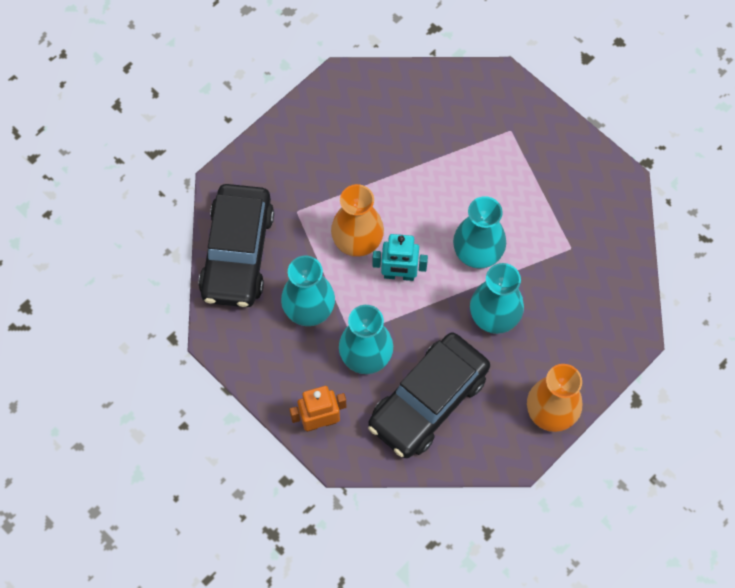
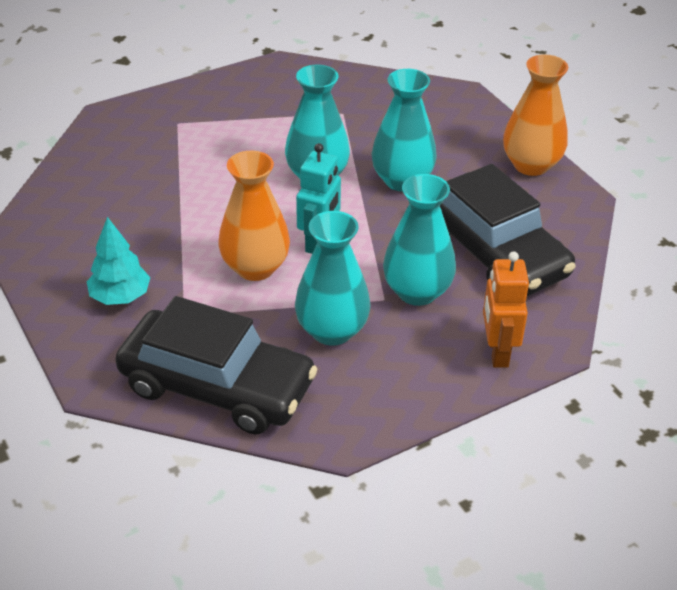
camera: 75 degrees left, 25 degrees down
(301, 166) = (120, 297): none -> turquoise tree

